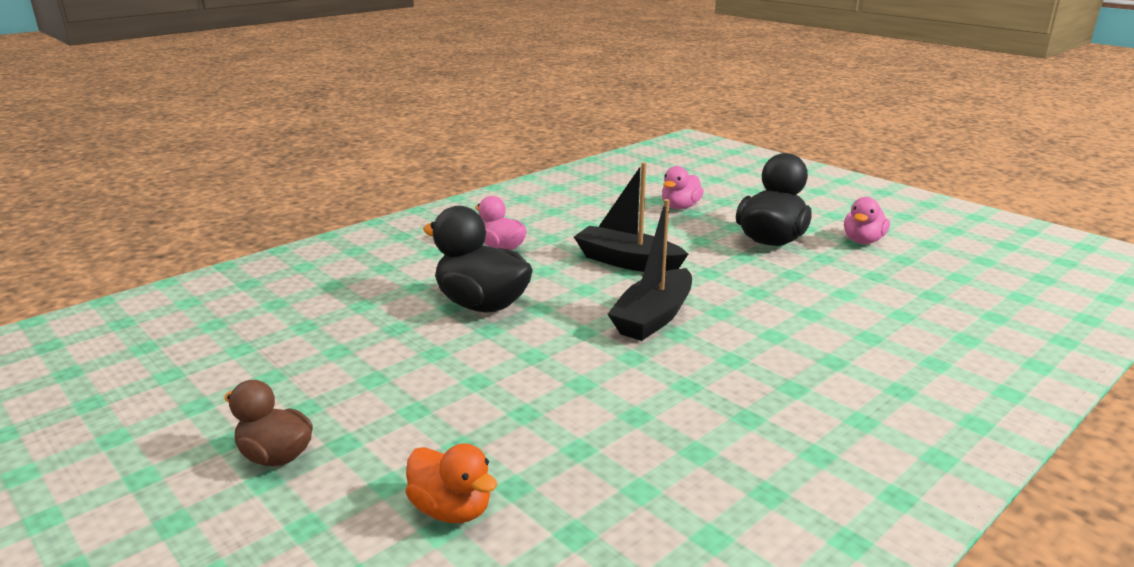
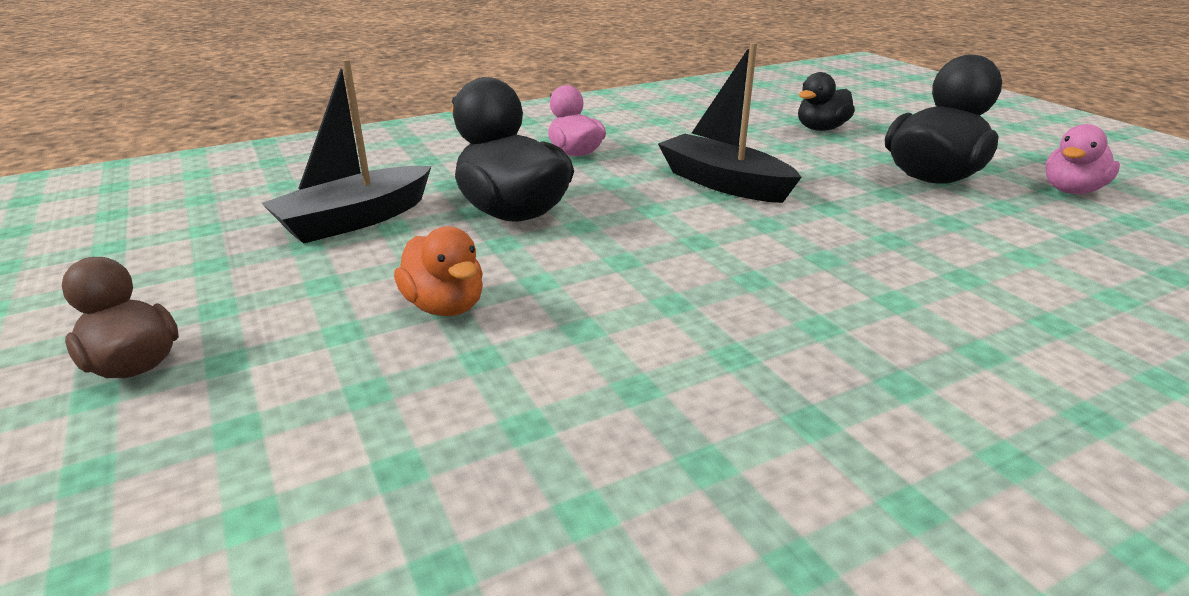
camera: 15 degrees right, 5 degrees up
(451, 510) = (289, 488): orange duck -> orange duck (445, 306)
(653, 317) = (726, 254): black boat -> black boat (355, 220)
(680, 207) = (821, 129): pink duck -> black duck

